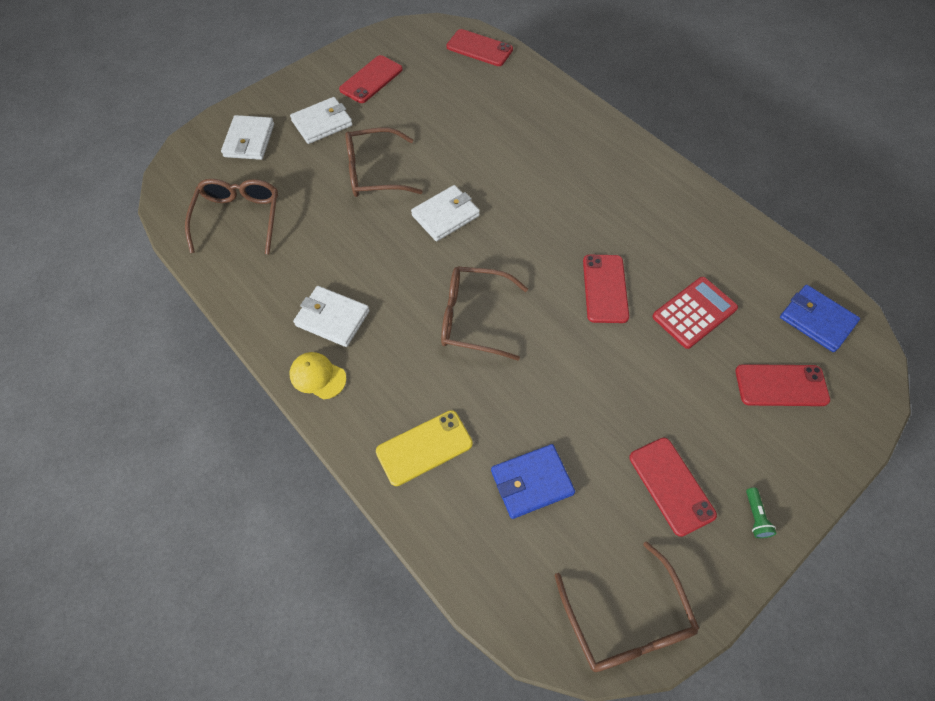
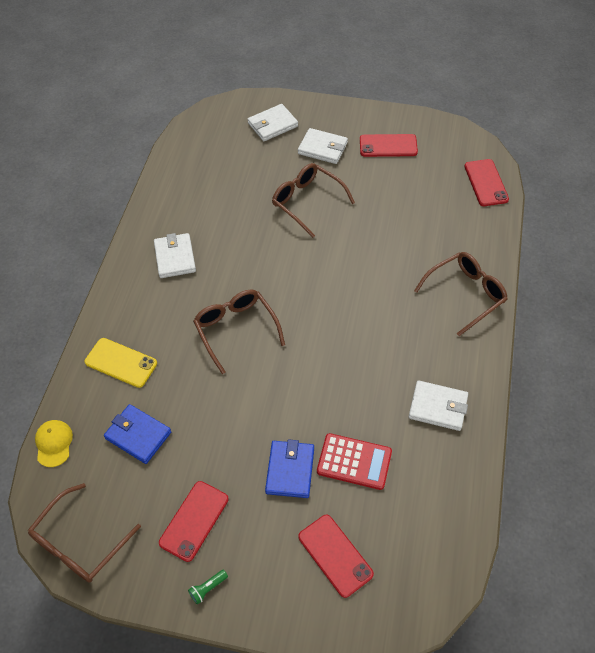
camera: 55 degrees right, 5 degrees down
(239, 219) = (208, 164): brown glasses -> brown glasses (465, 295)
(317, 376) = (129, 278): yellow cap -> yellow cap (54, 443)
(445, 215) = (307, 262): white wallet -> white wallet (438, 407)
(605, 288) = (326, 392): red phone -> none
(816, 320) = (421, 554): blue wallet -> blue wallet (290, 470)

